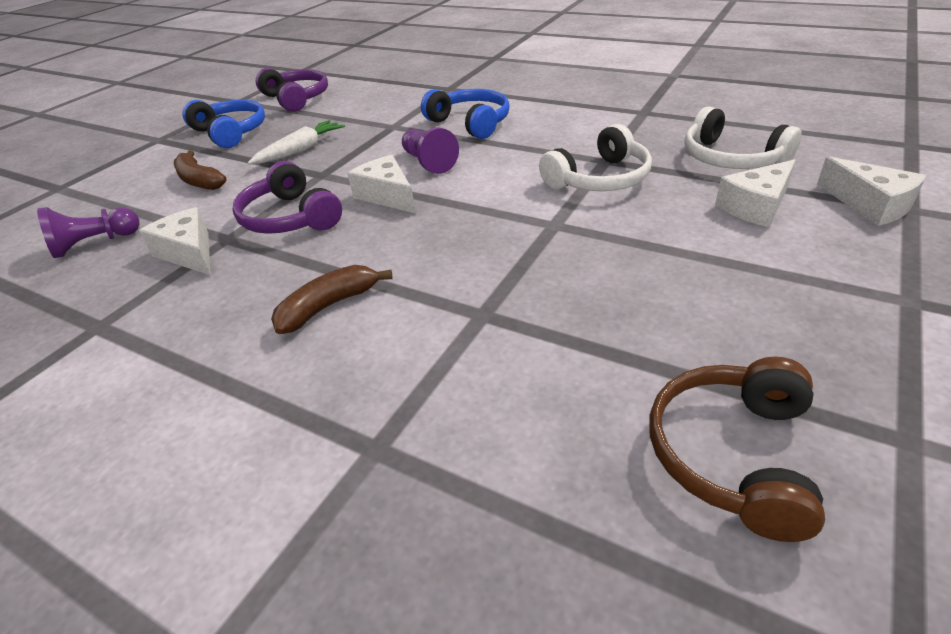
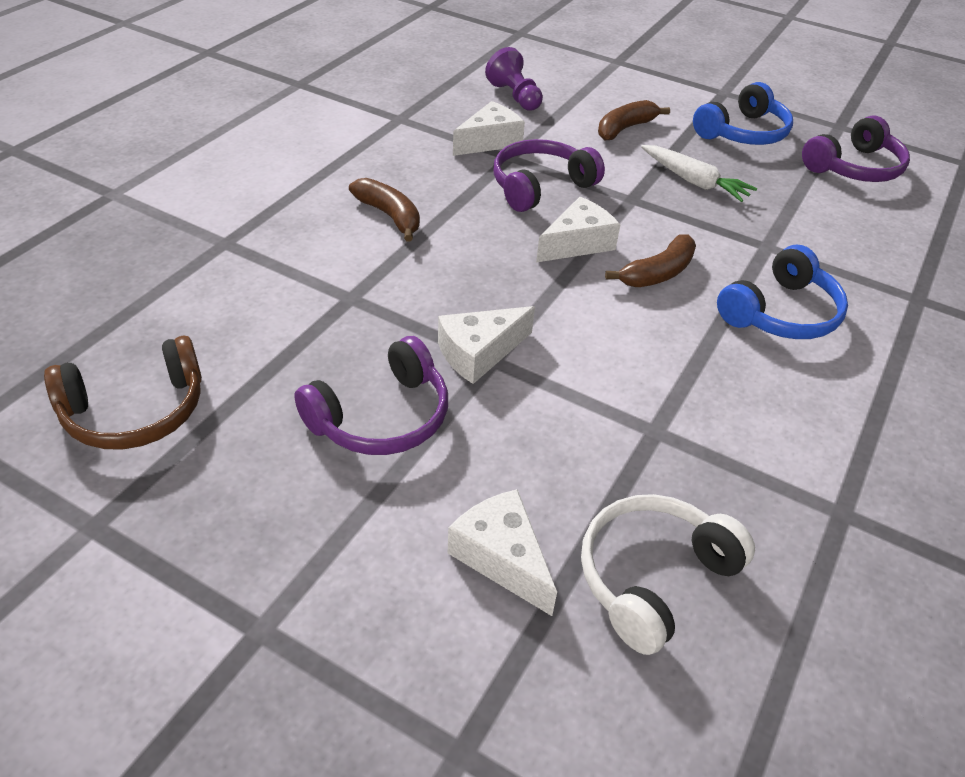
camera: 85 degrees right, 5 degrees up
(428, 162) = (658, 273): purple pawn -> brown banana
(600, 179) = (598, 415): white headphones -> none
(649, 272) = (382, 417): none -> purple headphones
(732, 454) = (135, 411): brown headphones -> brown headphones turned 135 degrees clockwise
(870, 205) = (483, 701): white cheese -> white cheese (479, 353)

